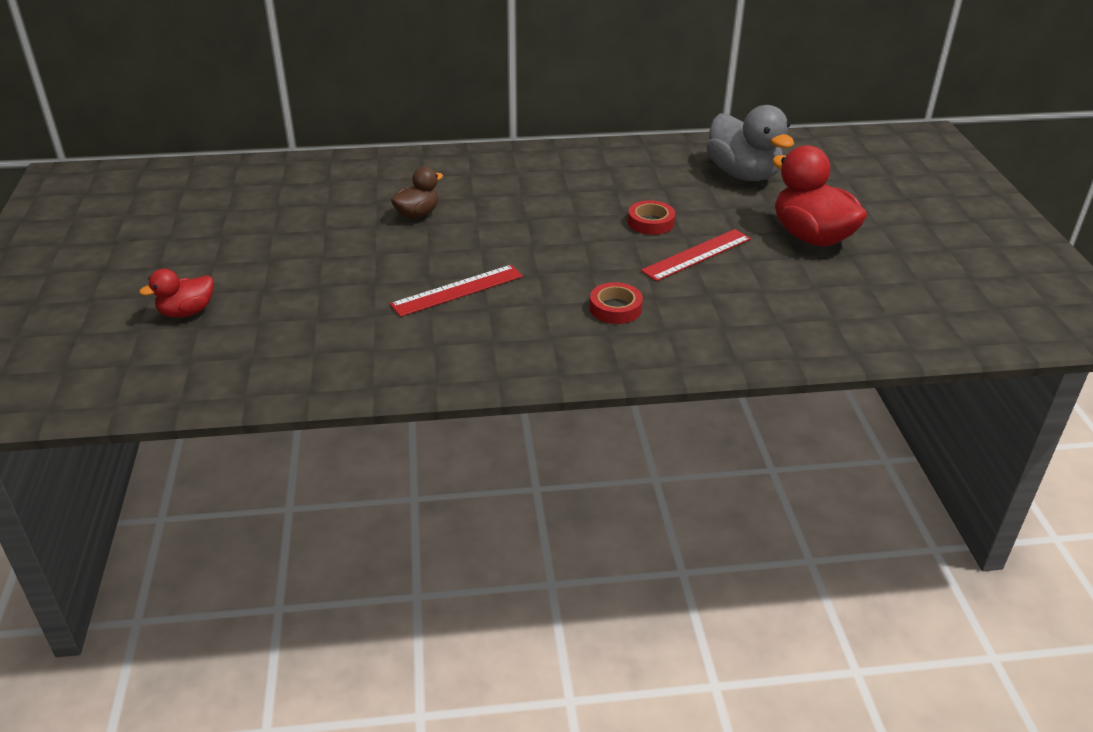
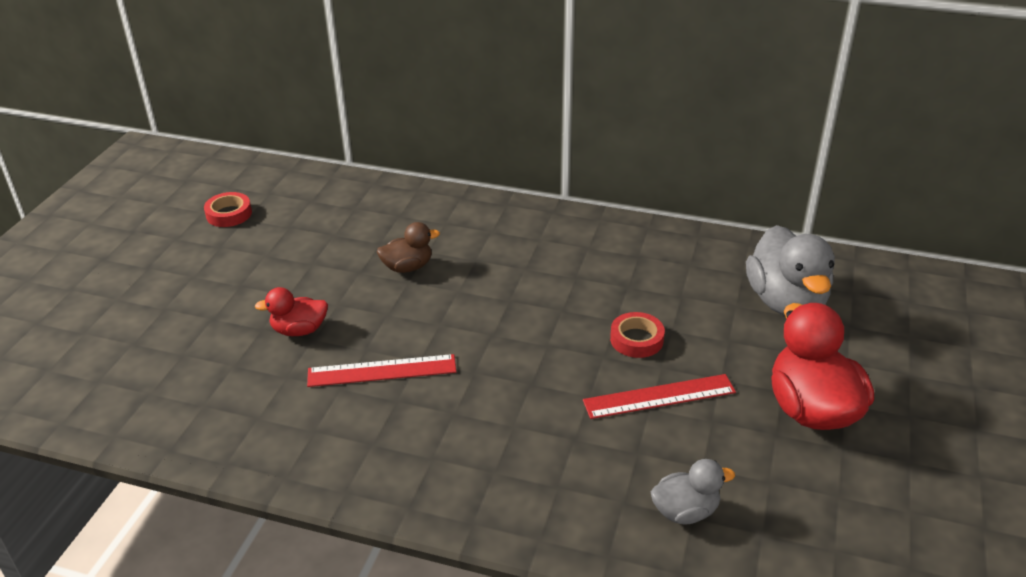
camera: 25 degrees right, 0 degrees up
(187, 312) = (133, 325): red duck -> red duck (299, 330)
(615, 308) = (523, 441): red tape -> red tape (229, 214)
(771, 320) = (685, 511): none -> grey duck

